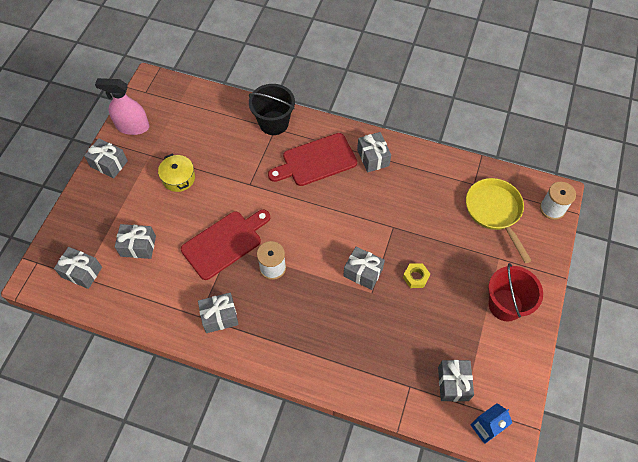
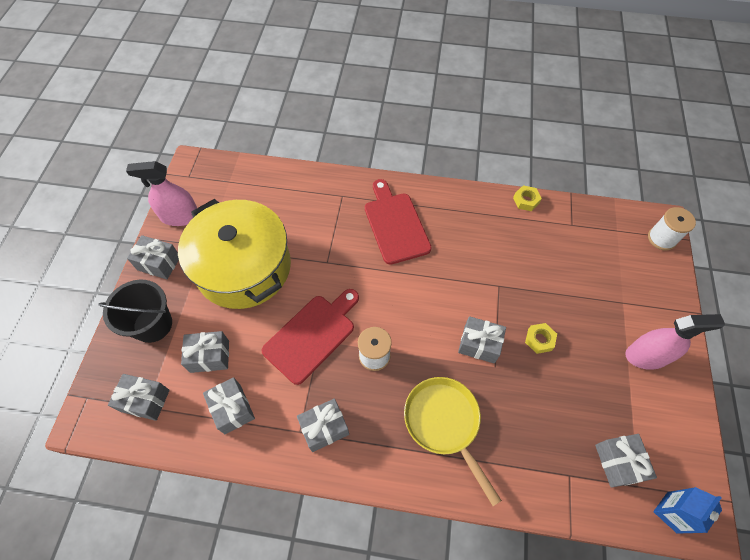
camera: 10 degrees left, 0 degrees up
(178, 178) = (244, 267): yellow pot -> yellow pot, size x2.48
(273, 123) = (339, 190): black bucket -> black bucket (153, 324)
(316, 161) = (395, 224): red cutting board -> red cutting board turned 105 degrees clockwise
(373, 158) = (456, 212): grey gift -> grey gift (232, 409)
(438, 156) = (526, 200): none -> yellow nut
(495, 212) = (603, 251): yellow pan -> yellow pan (444, 423)
(505, 305) = (647, 355): red bucket -> pink spray bottle

